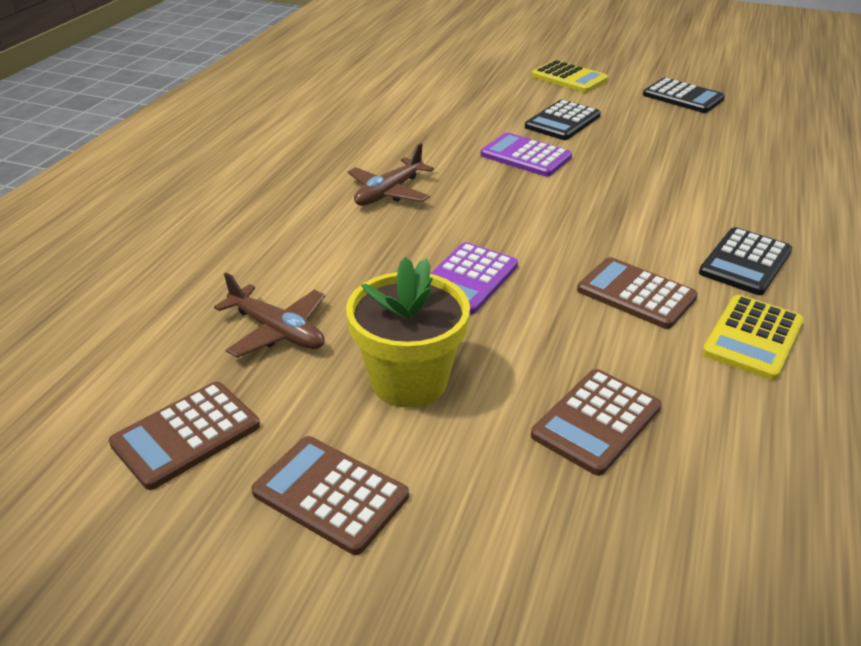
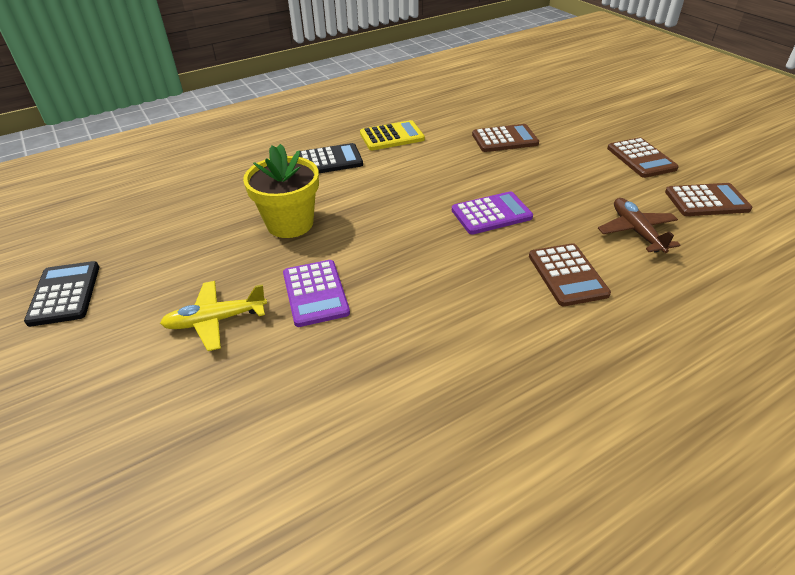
camera: 140 degrees left, 5 degrees up
(389, 192) = (475, 309): brown plane -> none
(409, 381) = (575, 181): yellow flower pot -> yellow flower pot (290, 223)
(562, 121) = (215, 320): black calculator -> yellow plane
(569, 78) = (75, 394): yellow calculator -> none
(636, 294) = (410, 170): brown calculator -> brown calculator (567, 275)

